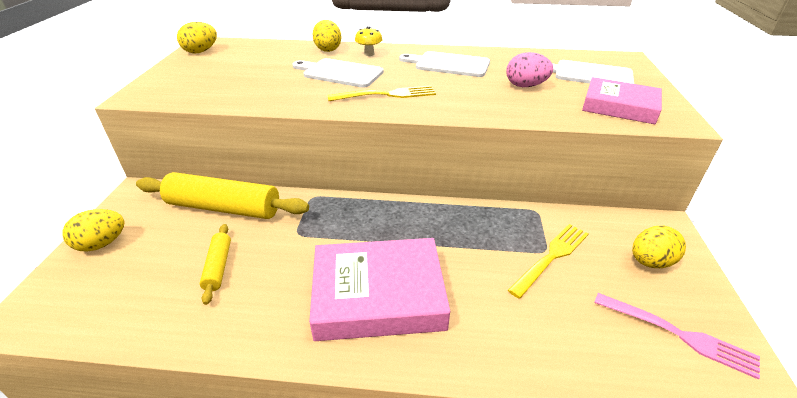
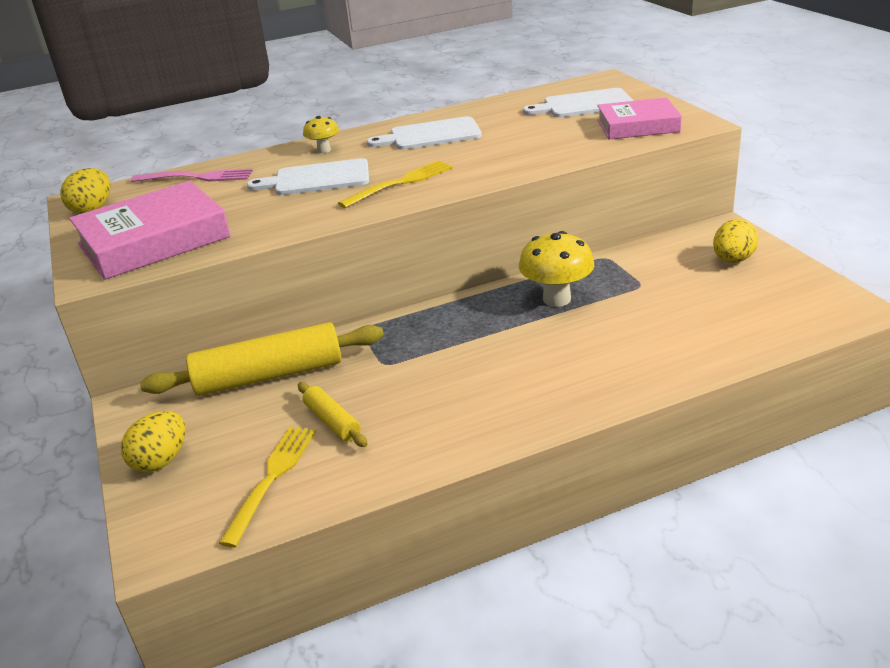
camera: 25 degrees left, 5 degrees down
(328, 49) = (265, 159): yellow egg -> none
(378, 295) = (523, 375): pink book -> pink book (154, 240)
(465, 233) = (557, 299): none -> yellow mushroom
(525, 86) = (534, 133): pink egg -> none
(551, 257) = (650, 288): yellow fork -> yellow fork (271, 479)
(678, 334) = (788, 300): pink fork -> pink fork (197, 177)

